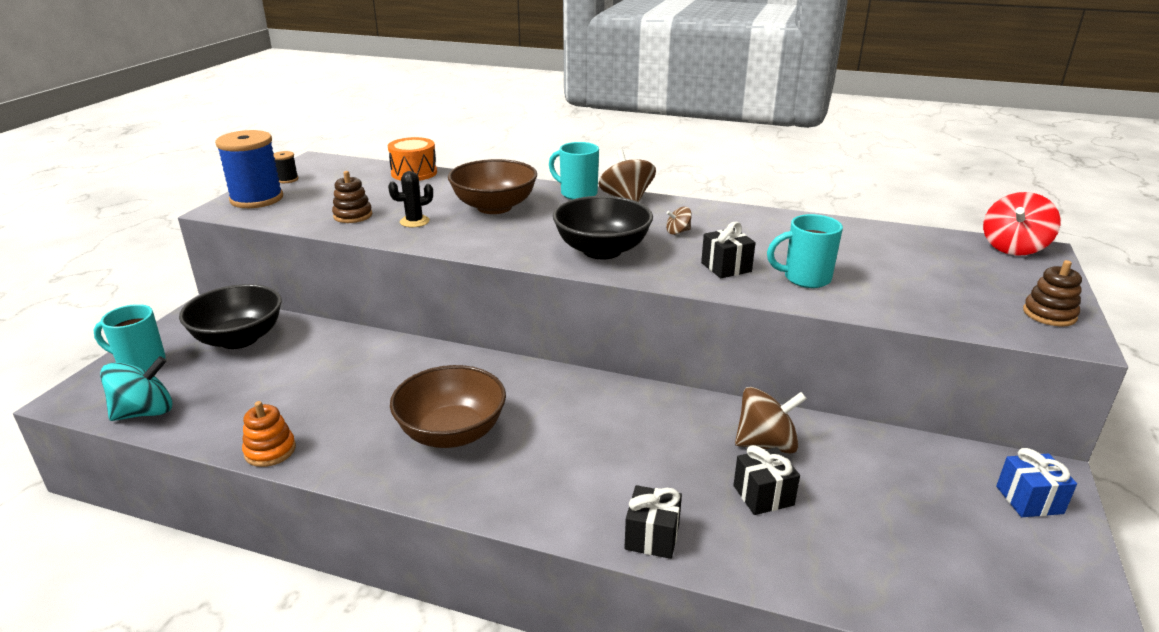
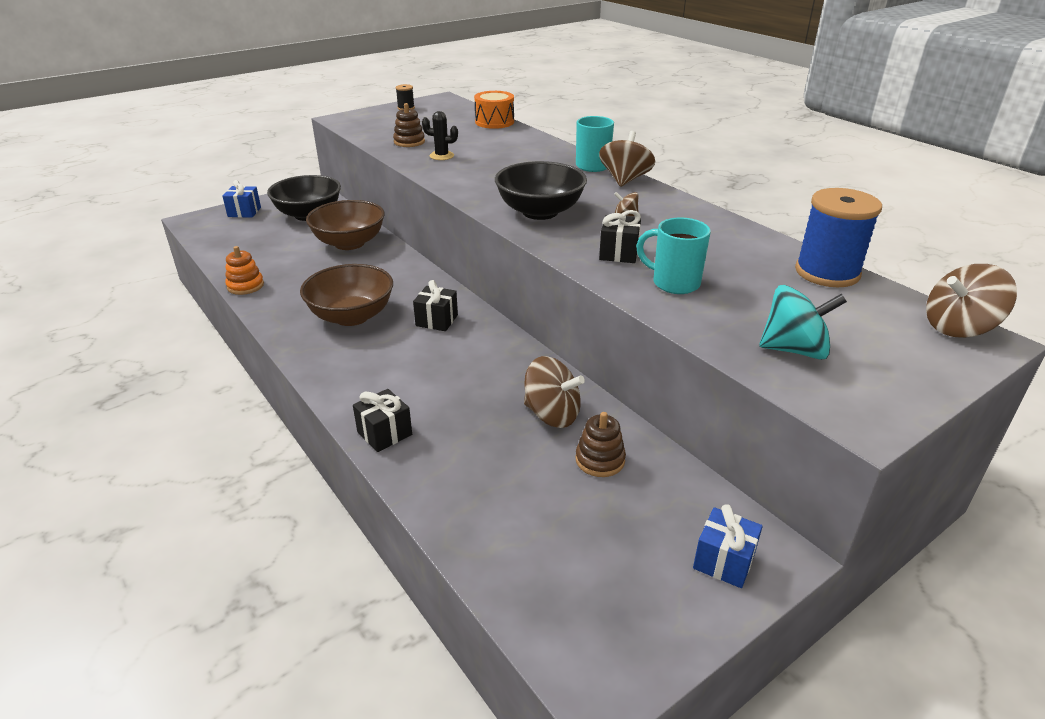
camera: 35 degrees right, 5 degrees up
(140, 363) = (244, 212): turquoise mug -> blue gift
(145, 412) = (214, 240): turquoise spinning top -> turquoise spinning top (794, 350)
(257, 199) = (369, 117): blue spool -> blue spool (827, 272)
(494, 207) = (512, 160): brown bowl -> brown bowl (349, 243)
(763, 495) = (497, 446): black gift -> black gift (436, 320)
(1013, 247) = (958, 327): red spinning top -> brown spinning top
(1049, 314) = (877, 395): brown stacking toy -> brown stacking toy (600, 460)

